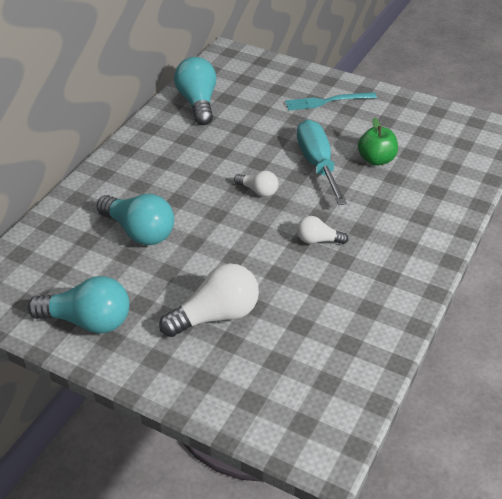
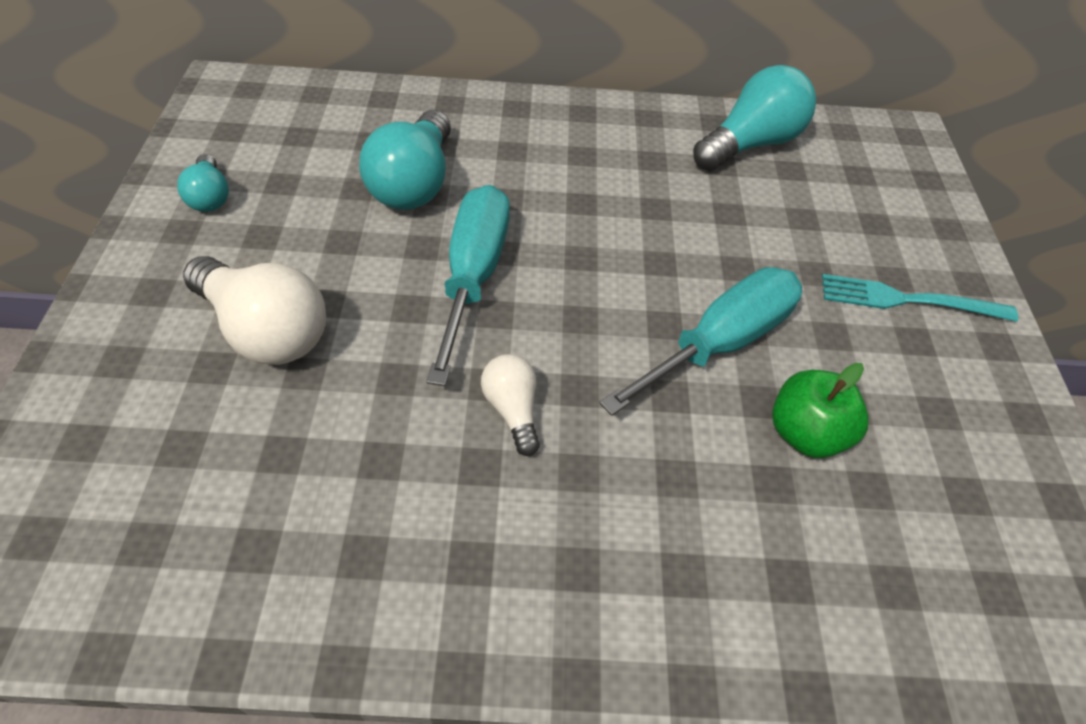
camera: 60 degrees right, 10 degrees up
(88, 321) = (210, 196): turquoise light bulb -> turquoise light bulb, size x0.54
(226, 229) = (473, 275): none -> turquoise screwdriver
(258, 191) = (590, 284): white light bulb -> none
(327, 101) = (908, 300): turquoise fork -> turquoise fork turned 45 degrees counterclockwise

